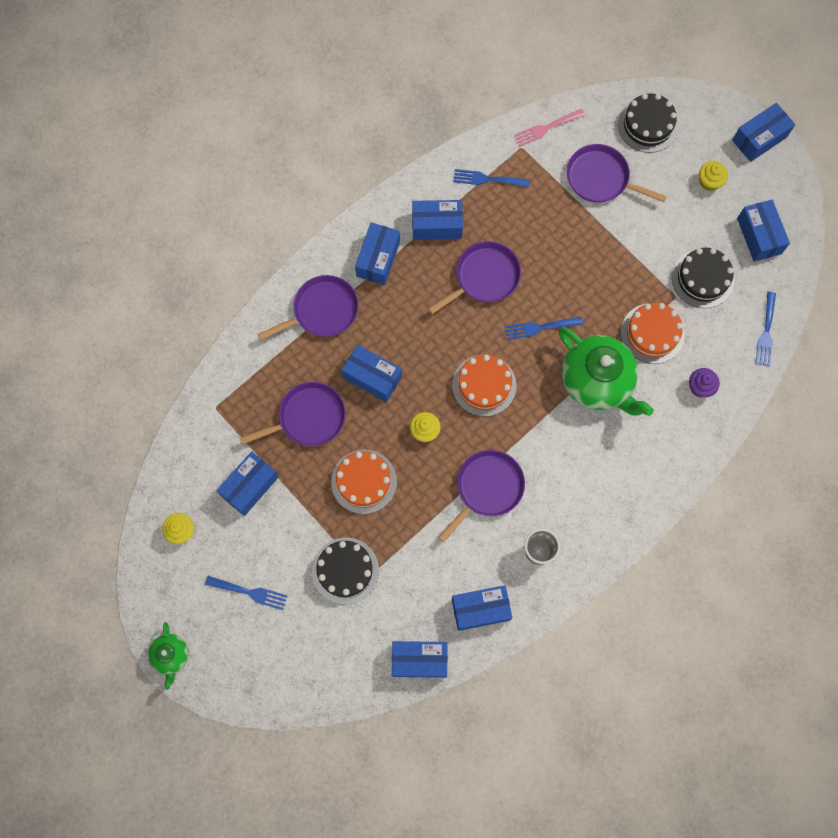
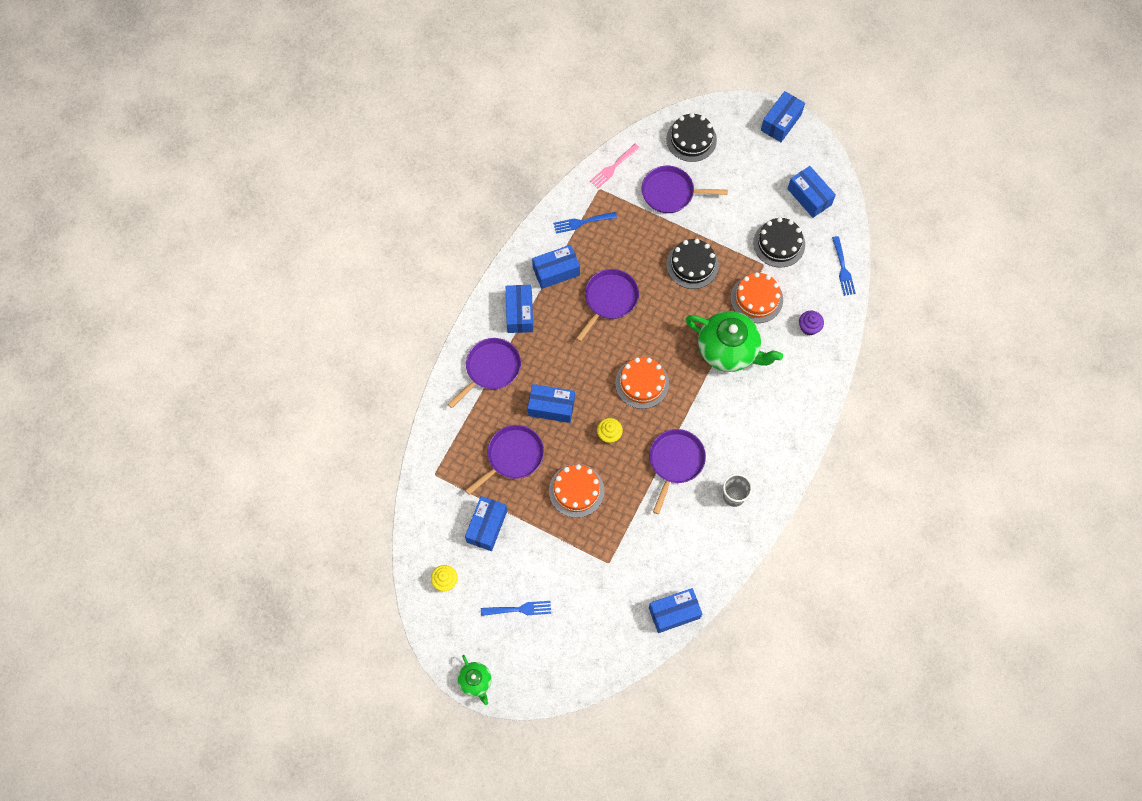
camera: 20 degrees left, 5 degrees down
(345, 570) = (589, 565): black cake -> black cake (692, 265)
(480, 609) = (706, 556): blue box -> none
(539, 327) = (668, 324): blue fork -> none
(709, 181) = (755, 168): yellow cupcake -> none

